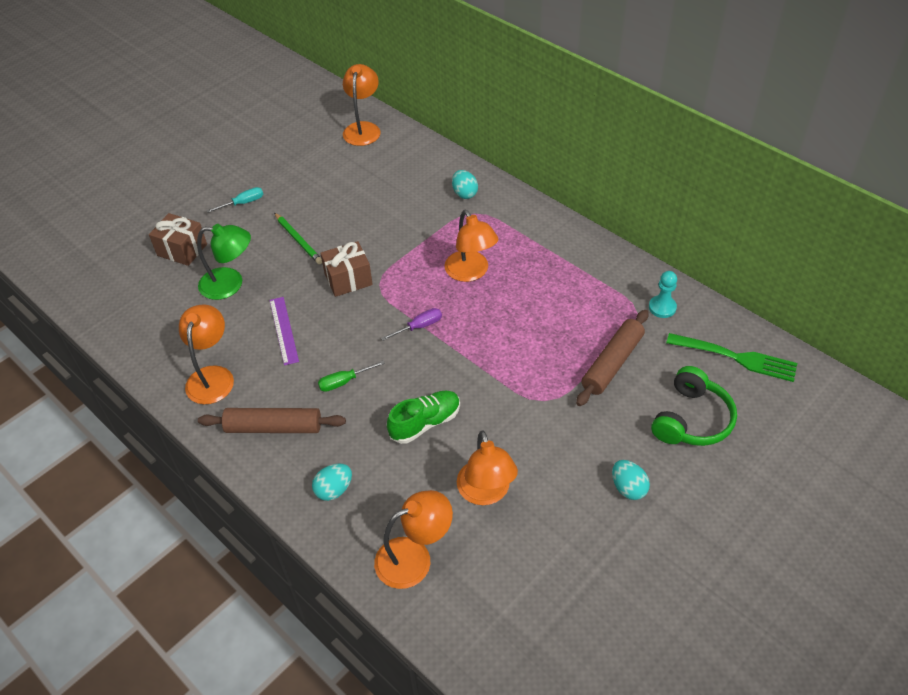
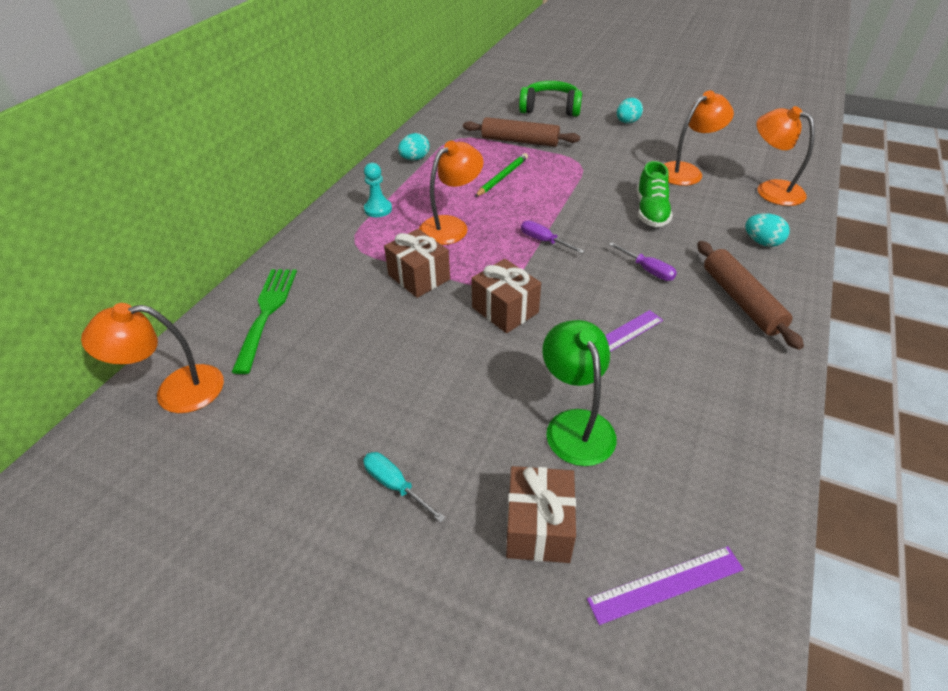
camera: 110 degrees left, 5 degrees down
(121, 286) = (666, 584): none -> purple ruler
(212, 376) = (727, 378): orange lamp -> none
(298, 240) = (456, 381): green pencil -> green pencil (502, 177)
(344, 382) = (648, 270): green screwdriver -> purple screwdriver
(411, 241) = (419, 277): none -> brown gift
(425, 423) = (651, 212): green shoe -> green shoe turned 120 degrees counterclockwise
(464, 193) = (321, 257): turquoise egg -> turquoise egg (415, 159)
(662, 307) = (446, 129): turquoise pawn -> turquoise pawn (378, 209)
(737, 357) = (482, 99): green fork -> green fork (267, 313)

